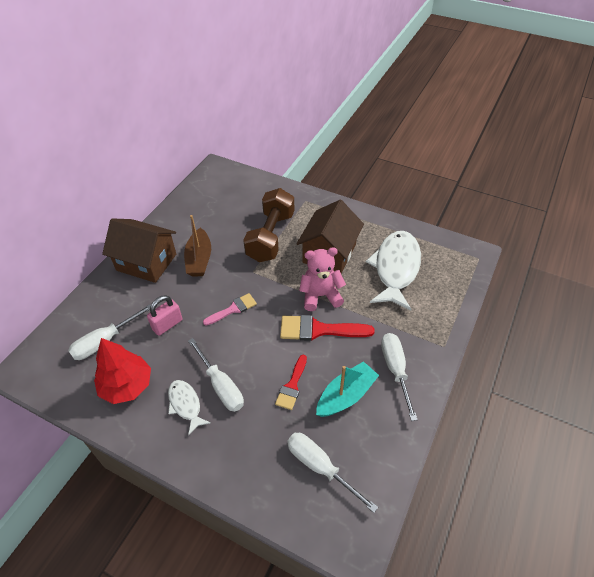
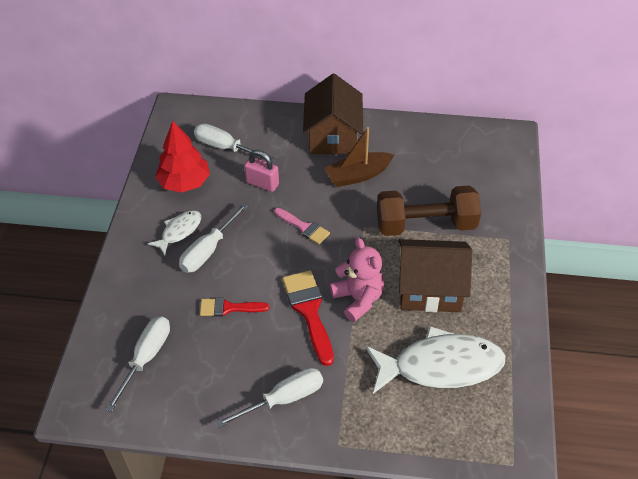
camera: 70 degrees right, 0 degrees up
(346, 395) = (233, 359): turquoise boat -> none

